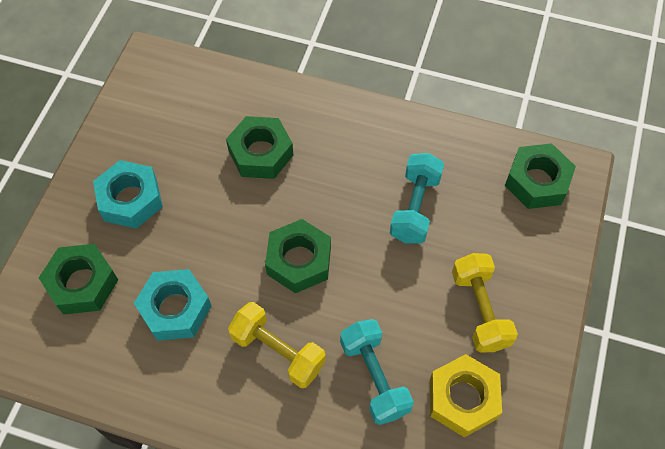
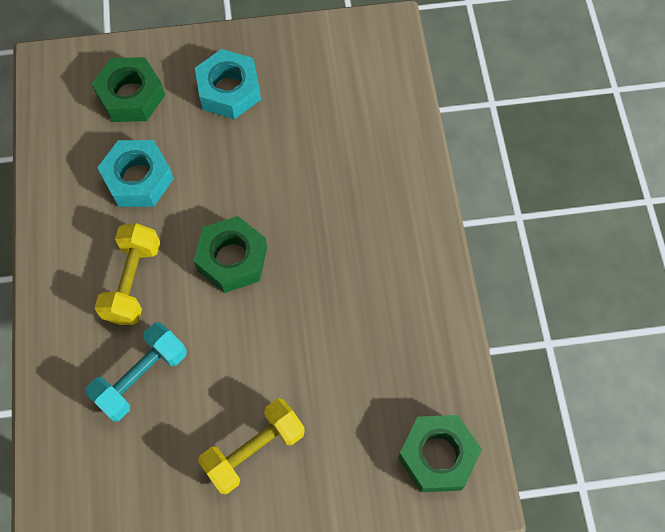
camera: 65 degrees right, 5 degrees up
(260, 153) = (333, 173): green nut -> none
(415, 207) = (342, 341): turquoise dumbbell -> none
(463, 398) = (152, 468): yellow nut -> none

